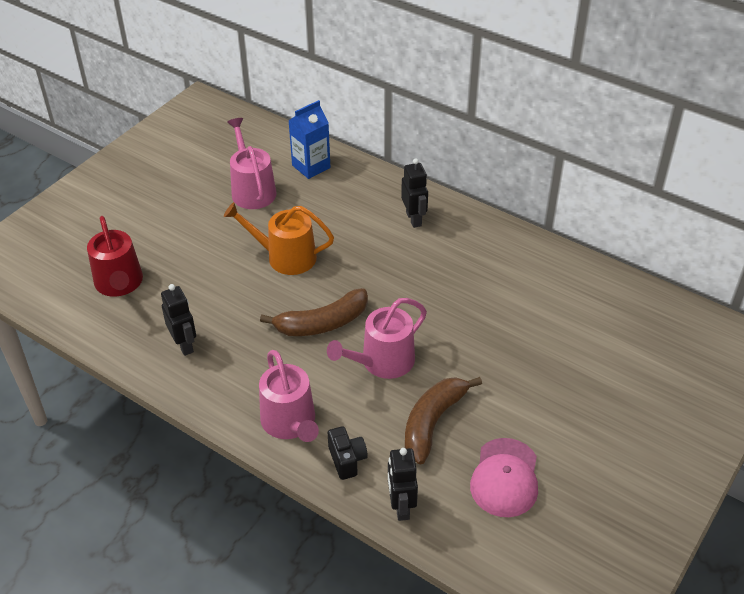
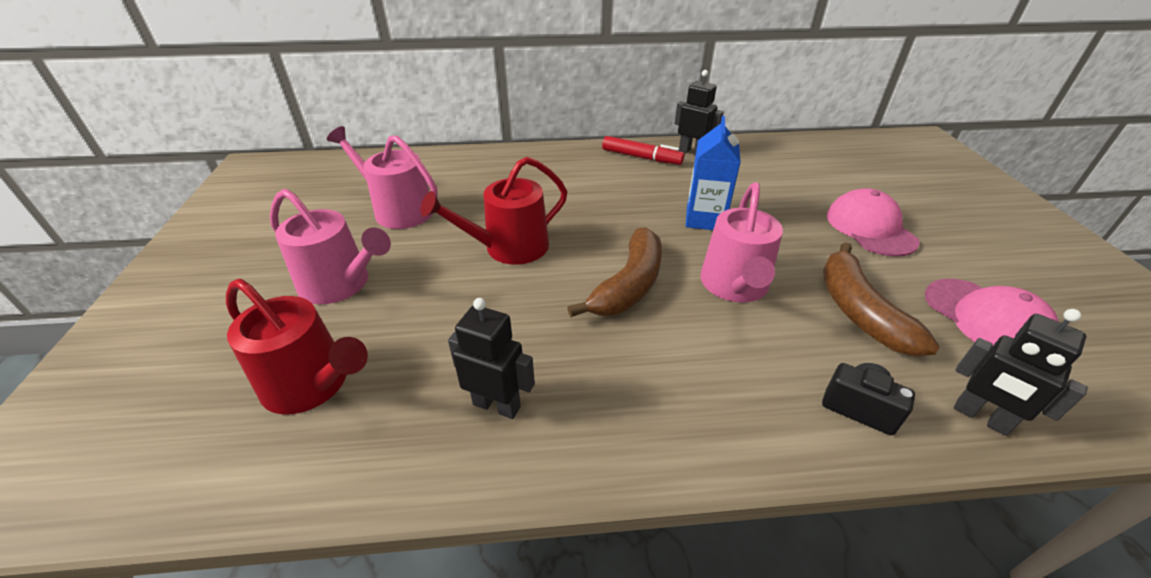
camera: 40 degrees left, 5 degrees down
(285, 257) = (509, 248): orange watering can -> red watering can
(290, 422) = (745, 410): pink watering can -> pink watering can (340, 284)
(311, 166) = (441, 170): blue carton -> blue carton (704, 219)
(414, 219) = (590, 168): black robot -> black robot (692, 152)
(465, 229) = (641, 157): none -> red marker
(542, 383) = (870, 228): none -> pink cap

